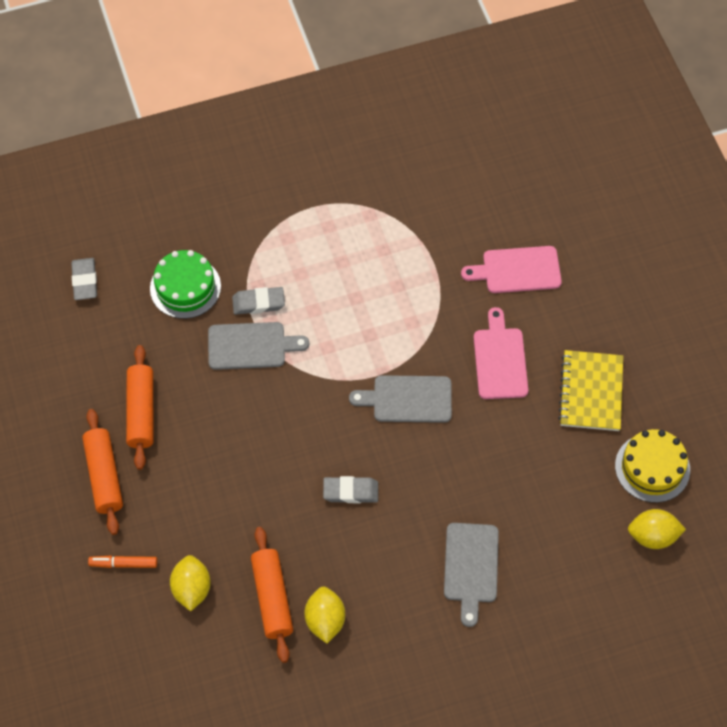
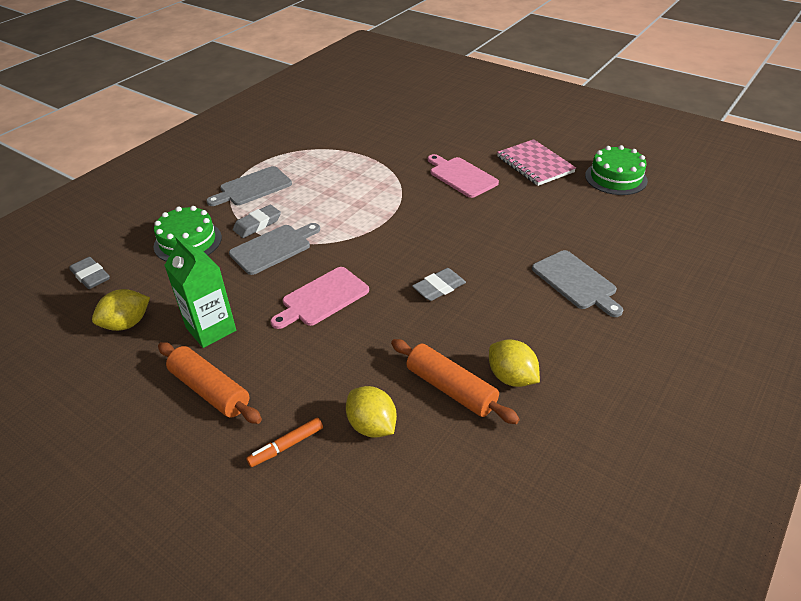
camera: 35 degrees left, 20 degrees down
(141, 412) = (211, 329): orange rolling pin -> green carton
(408, 399) = (423, 221): grey cutting board -> grey cutting board (253, 187)
(517, 270) = (423, 137): pink cutting board -> pink cutting board (322, 298)
(591, 392) = (535, 164): yellow notebook -> pink notebook
(652, 467) = (616, 178): yellow cake -> green cake
(653, 536) = (662, 206): yellow lemon -> yellow lemon (127, 324)

